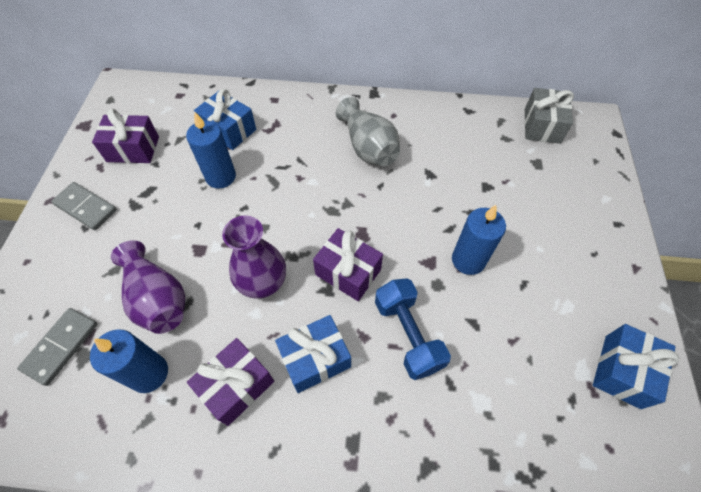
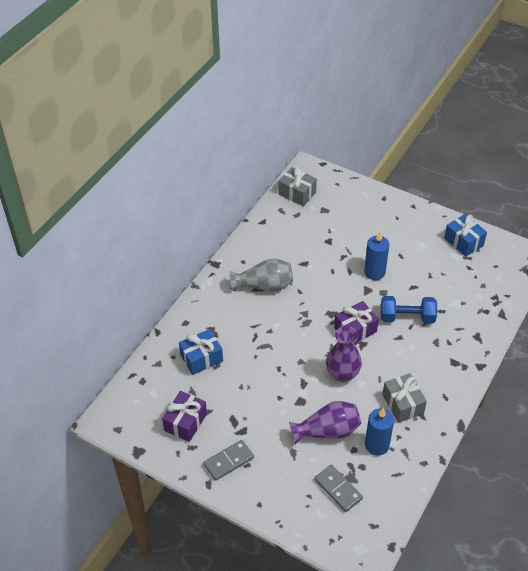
camera: 65 degrees left, 10 degrees down
(221, 177) = (244, 374): blue candle -> none
(236, 386) = (403, 404): purple gift -> grey gift
(315, 359) = (403, 363): blue gift -> none

